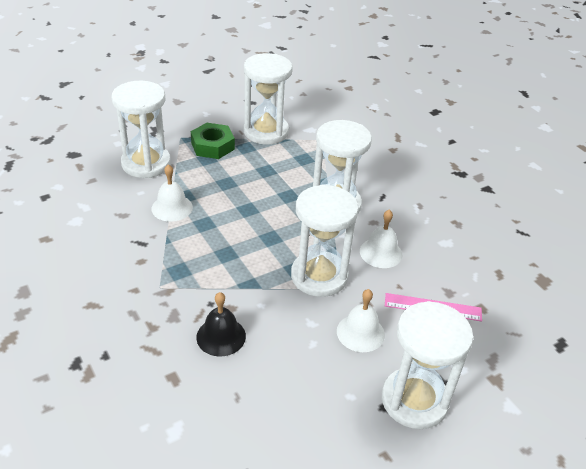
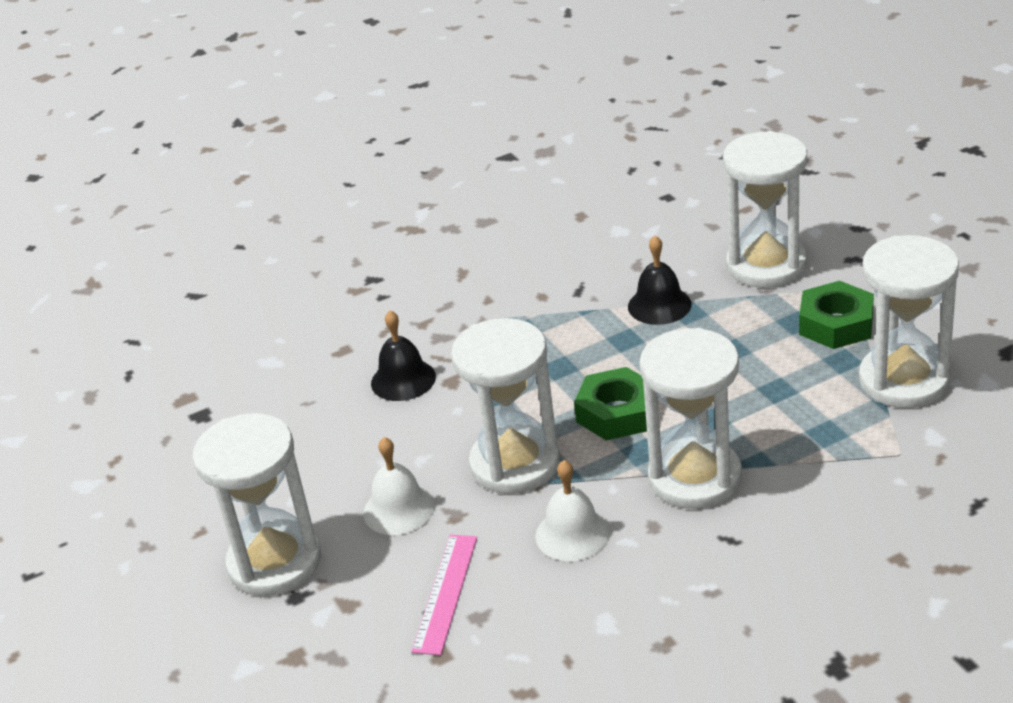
camera: 100 degrees right, 5 degrees down
(172, 208) = (659, 305): white bell -> black bell
(276, 231) = (617, 413): none -> green nut

